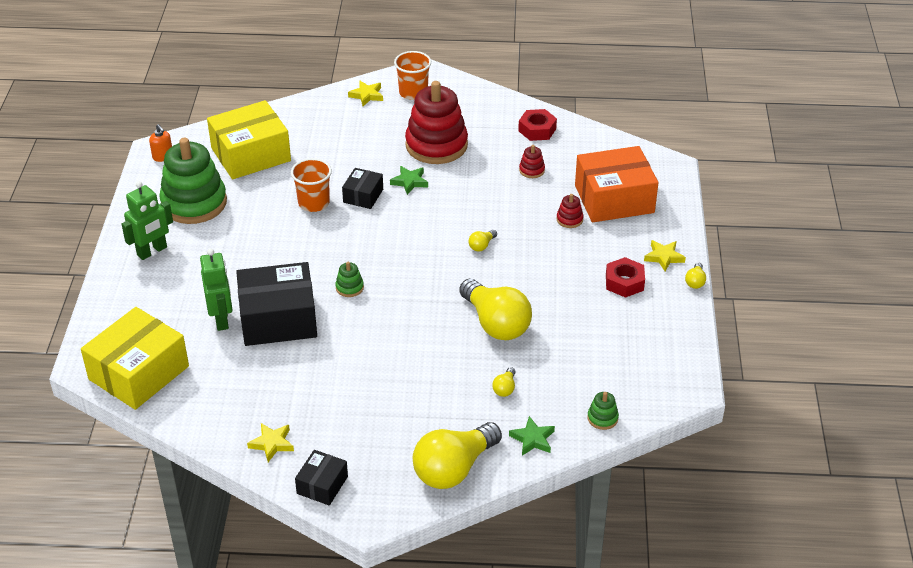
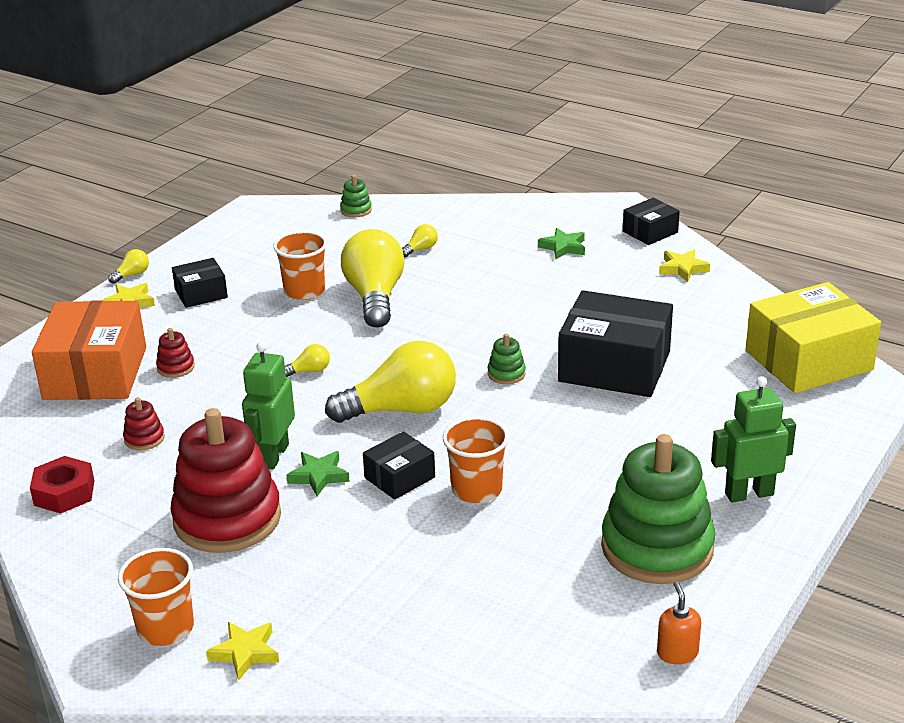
camera: 150 degrees left, 10 degrees down
(221, 319) = (685, 385): green robot -> green robot (273, 455)
(251, 154) = (522, 603): yellow box -> none
(454, 469) = (521, 213): yellow light bulb -> yellow light bulb (401, 409)
(532, 439) = (432, 213): green star -> green star (563, 247)
(553, 311) = (304, 291): none -> orange cup
(614, 199) = (95, 373): orange box -> orange box turned 75 degrees clockwise
(624, 282) = (201, 293): red nut -> black box

